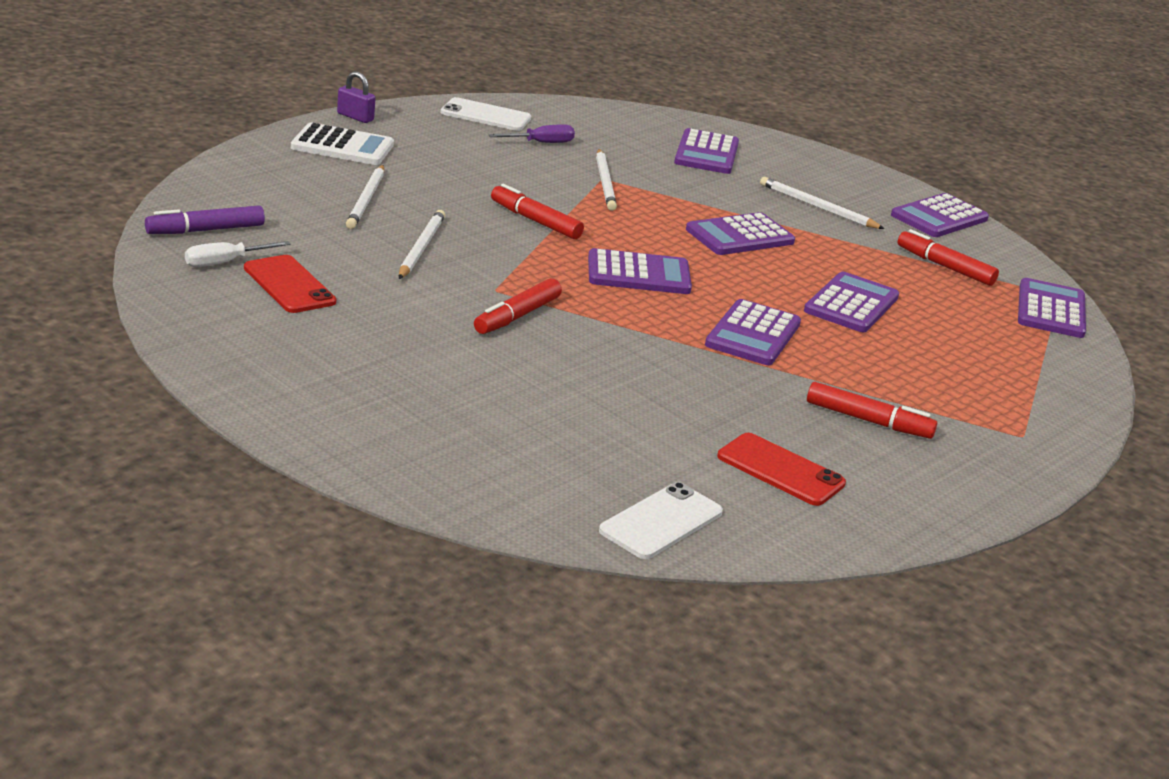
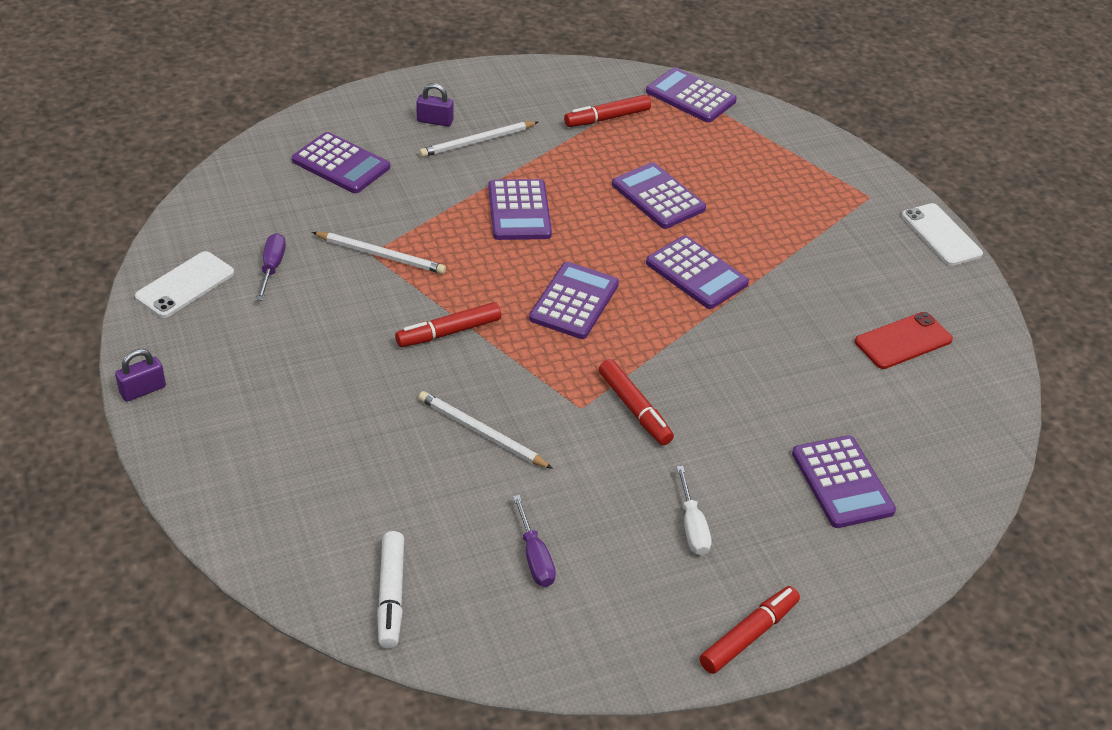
camera: 65 degrees left, 15 degrees up
(205, 230) = (391, 595): purple marker -> white marker
(225, 262) = (472, 596): white screwdriver -> white screwdriver (692, 526)
(289, 285) = (534, 557): red phone -> purple screwdriver
(342, 146) = (218, 423): white calculator -> none
(366, 199) = (360, 442): white pencil -> none
(661, 522) = (967, 434): white phone -> white phone (941, 235)
(821, 185) = (435, 121): none -> purple padlock
(868, 421) = (839, 265): red marker -> red marker (749, 635)
(939, 217) = (519, 82): purple calculator -> purple calculator (842, 482)

